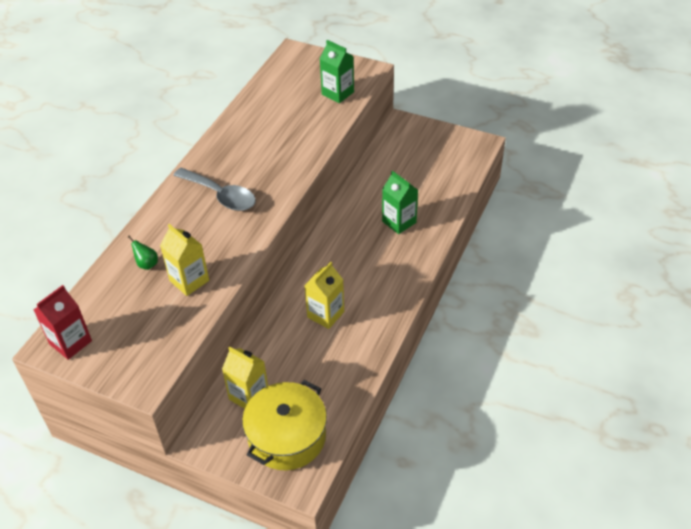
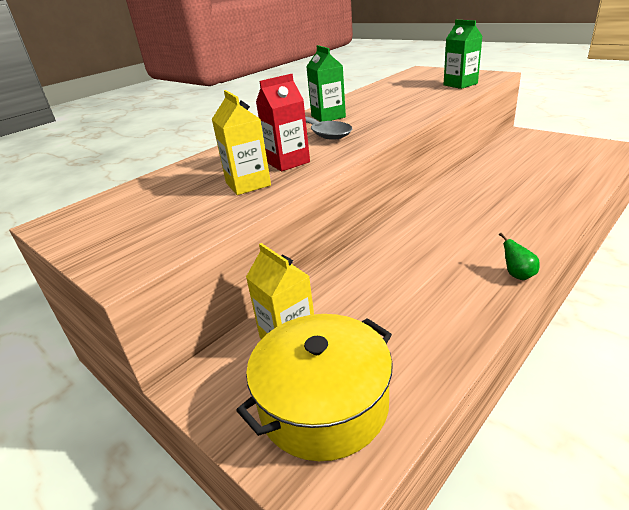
camera: 20 degrees right, 15 degrees down
(70, 342) = (79, 221): red carton -> red carton (287, 162)
(147, 264) = (211, 171): green pear -> green pear (517, 275)
(325, 314) = (417, 265): yellow carton -> none
(399, 222) = (521, 195): green carton -> green carton (328, 117)

